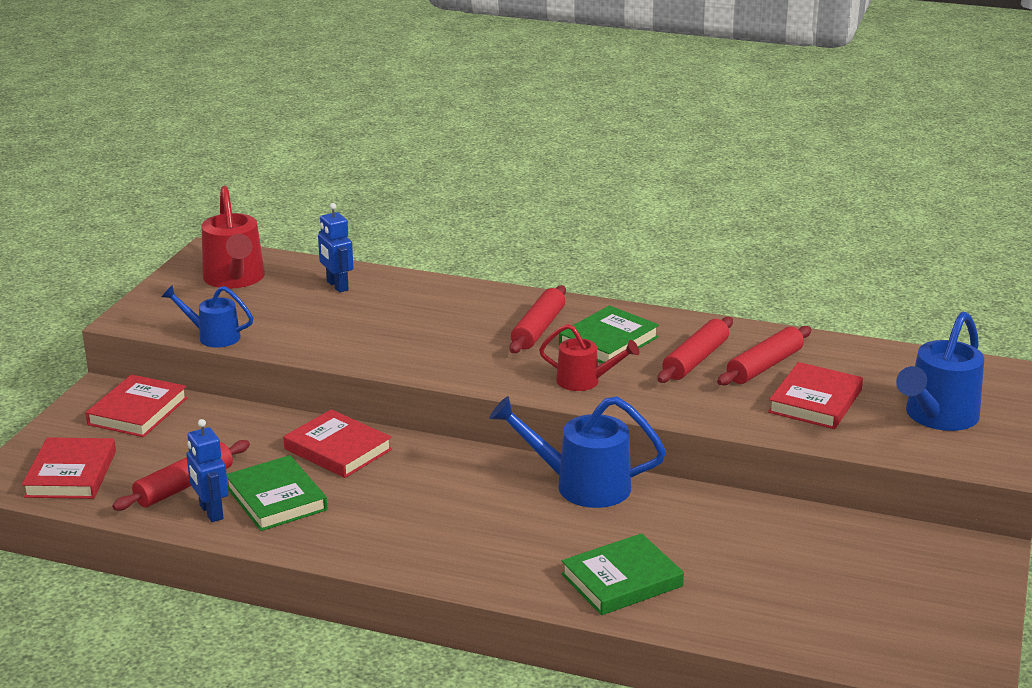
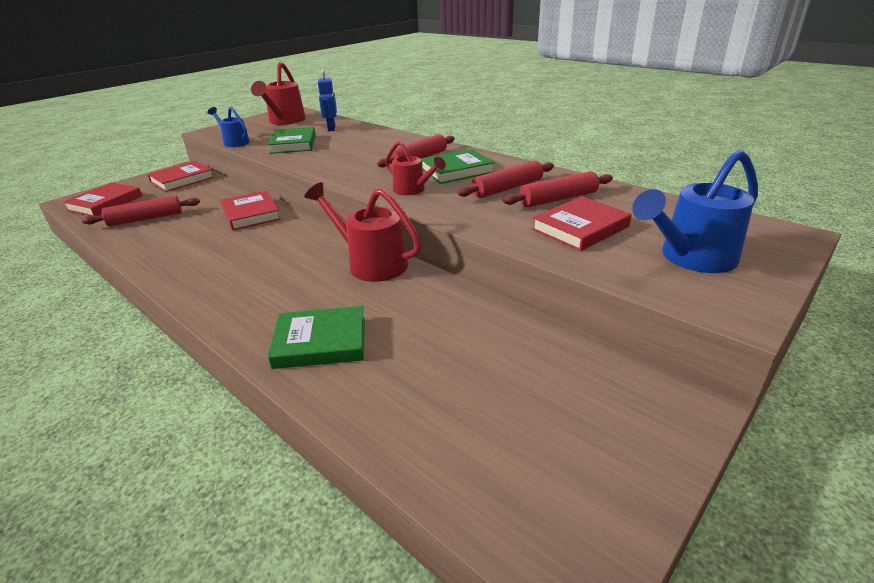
camera: 25 degrees right, 5 degrees up
(211, 512) = (136, 235): blue robot -> none
(276, 498) = (180, 235): green book -> green book (293, 144)
(581, 485) = (370, 263): blue watering can -> red watering can

